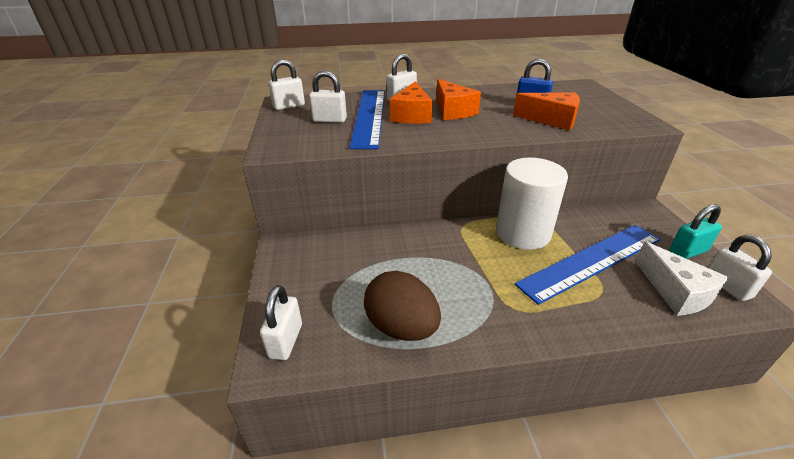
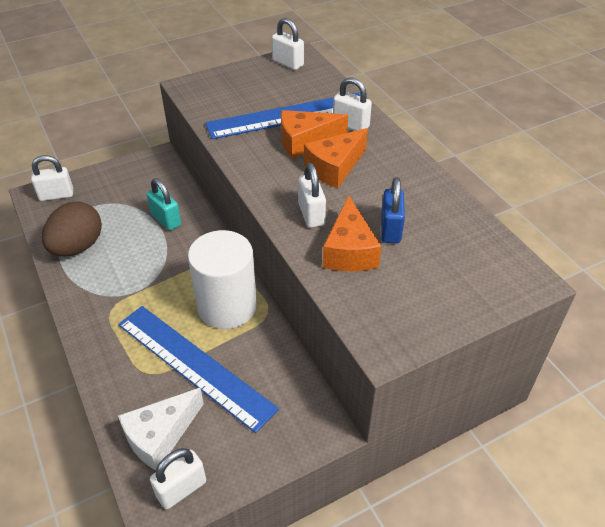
camera: 70 degrees right, 10 degrees up
(329, 120) = (265, 95): white padlock -> white padlock (311, 214)
(687, 251) = (240, 460): turquoise padlock -> turquoise padlock (166, 220)

